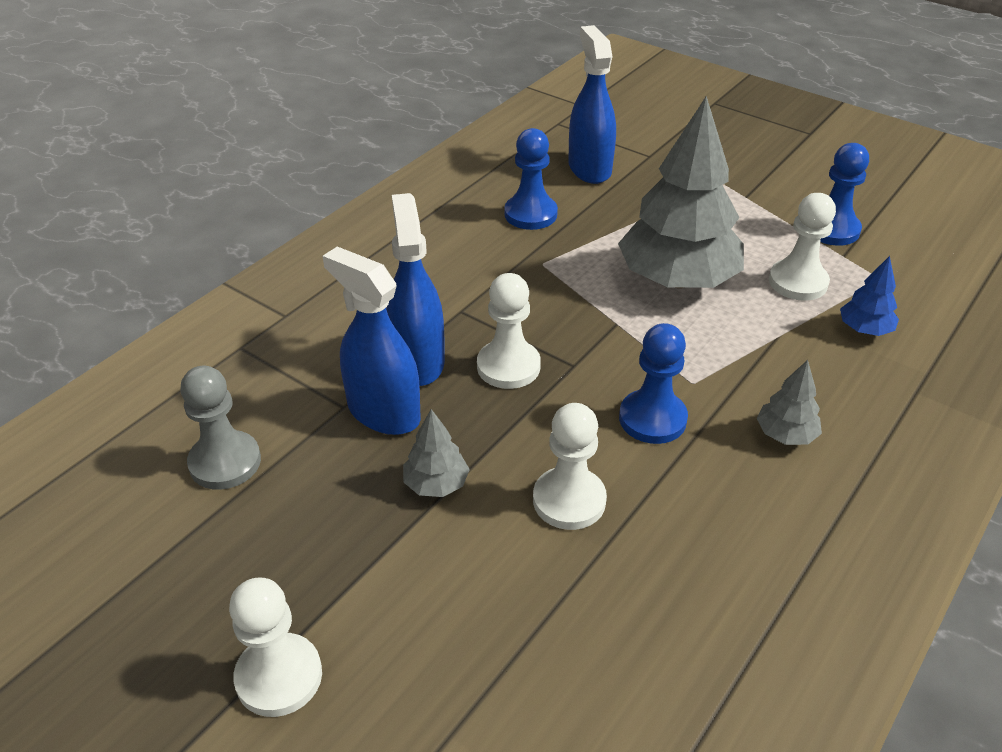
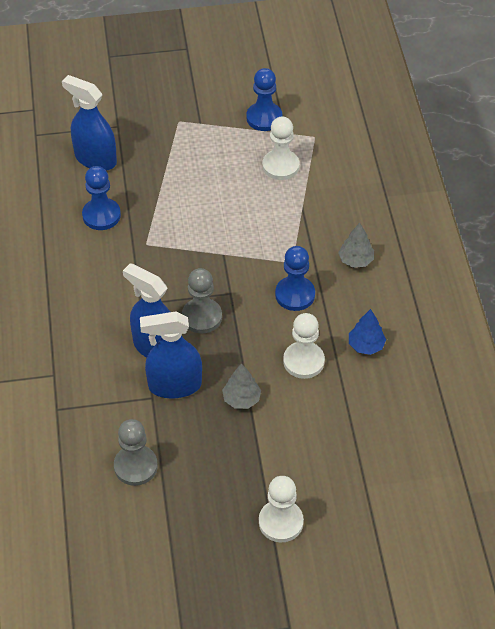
camera: 45 degrees left, 10 degrees up
(508, 366) = (202, 317): white pawn -> grey pawn
(677, 280) = (224, 206): grey tree -> none
(865, 329) = (335, 175): blue tree -> blue tree (366, 345)

